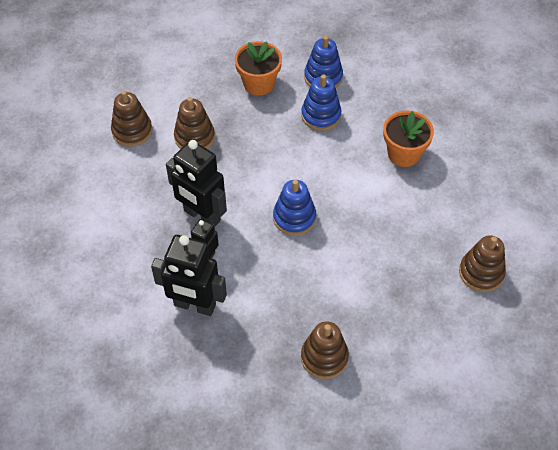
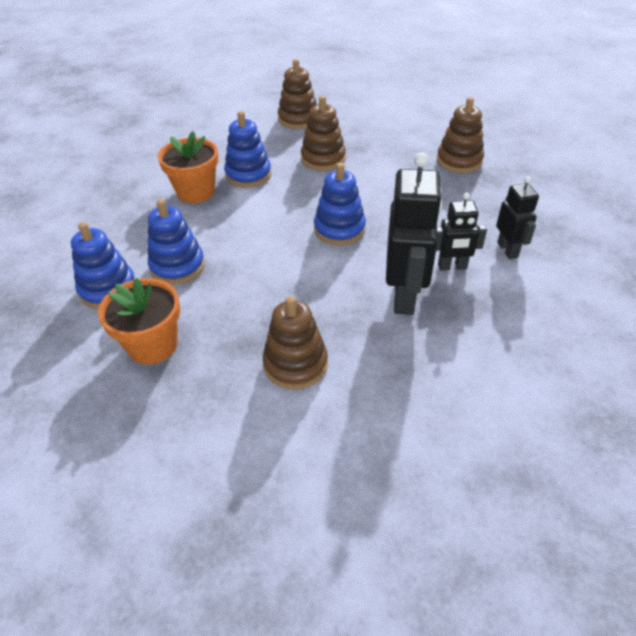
camera: 120 degrees left, 10 degrees down
(132, 131) = (339, 445): brown stacking toy -> brown stacking toy (323, 158)
(194, 305) = (507, 250): black robot -> black robot, size x0.57
(406, 195) = (248, 174): none -> blue stacking toy

